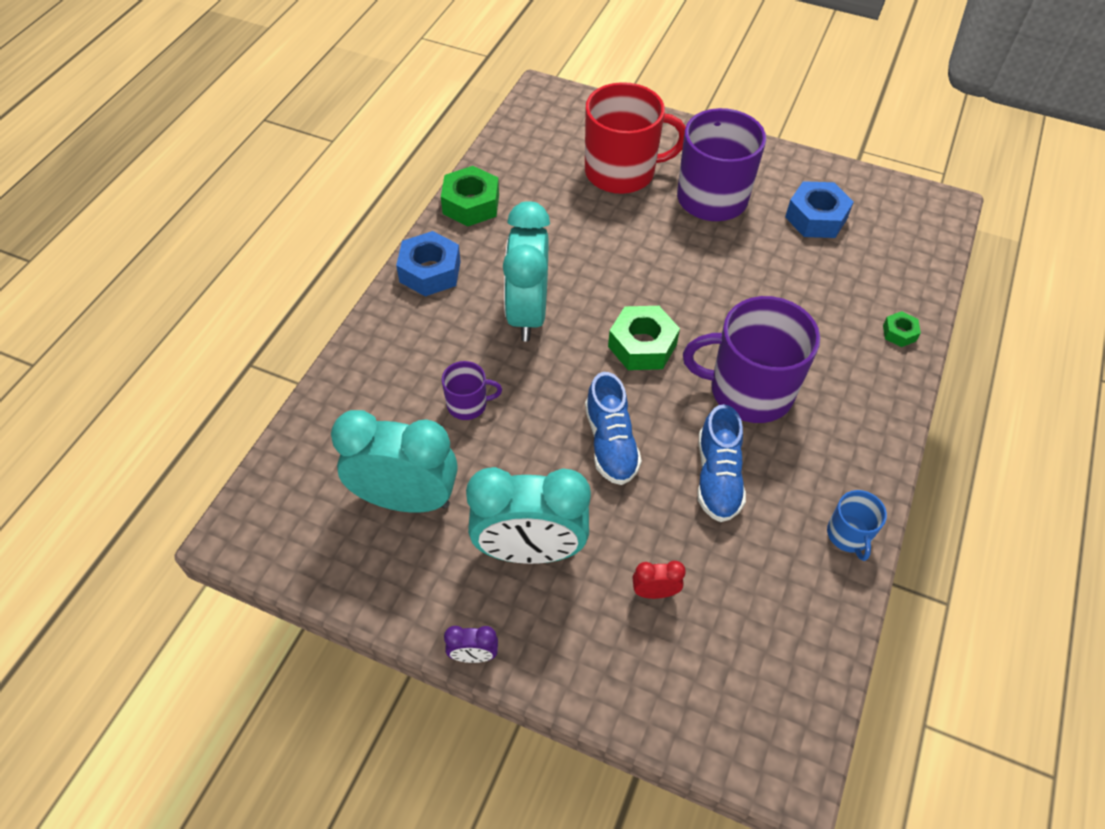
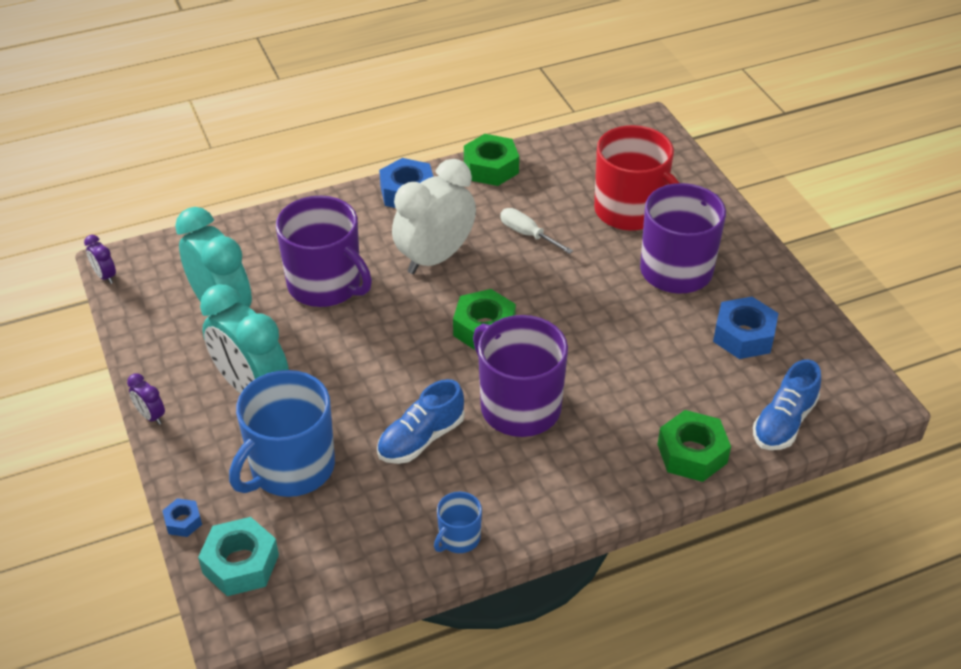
camera: 45 degrees right, 10 degrees down
(241, 557) = (105, 276): none -> purple clock
(468, 404) = (326, 285): purple mug -> purple mug, size x2.12
(527, 313) = (435, 258): turquoise clock -> white clock
(572, 242) = (528, 234): none -> white screwdriver
(610, 443) = (381, 369): blue shoe -> blue shoe (784, 422)
(634, 726) = (183, 521): none -> blue nut
(655, 592) = (291, 467): red clock -> blue mug
(730, 716) = (240, 564): none -> turquoise nut
(899, 333) = (692, 453): green nut -> green nut, size x1.91

